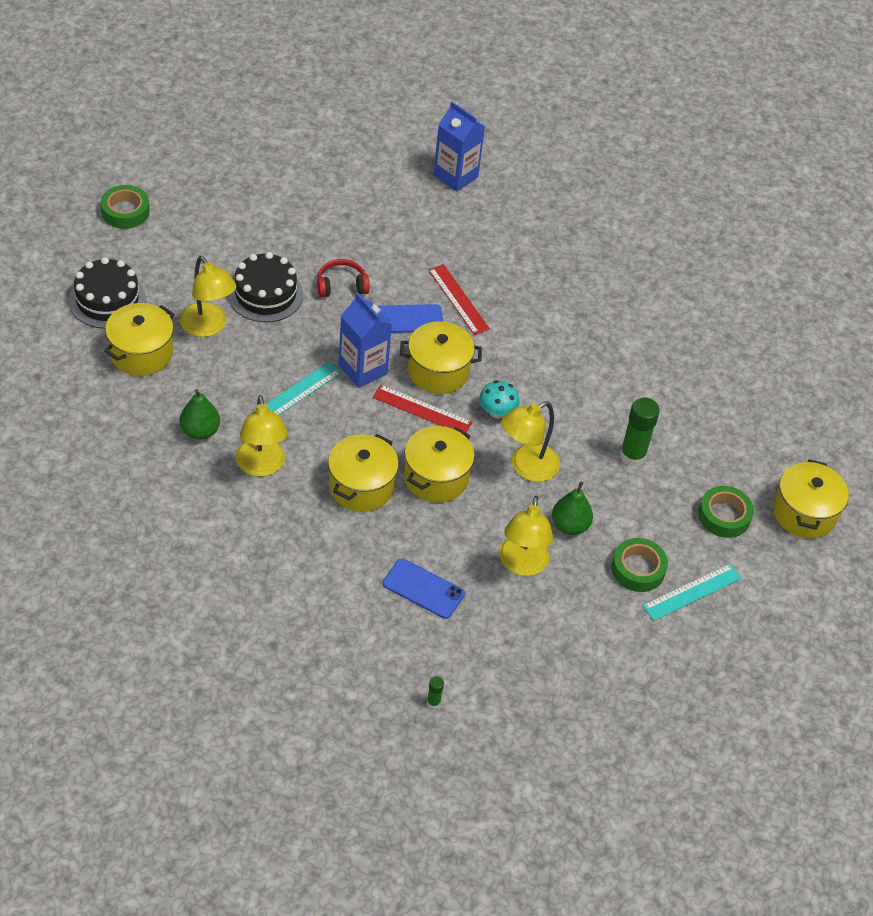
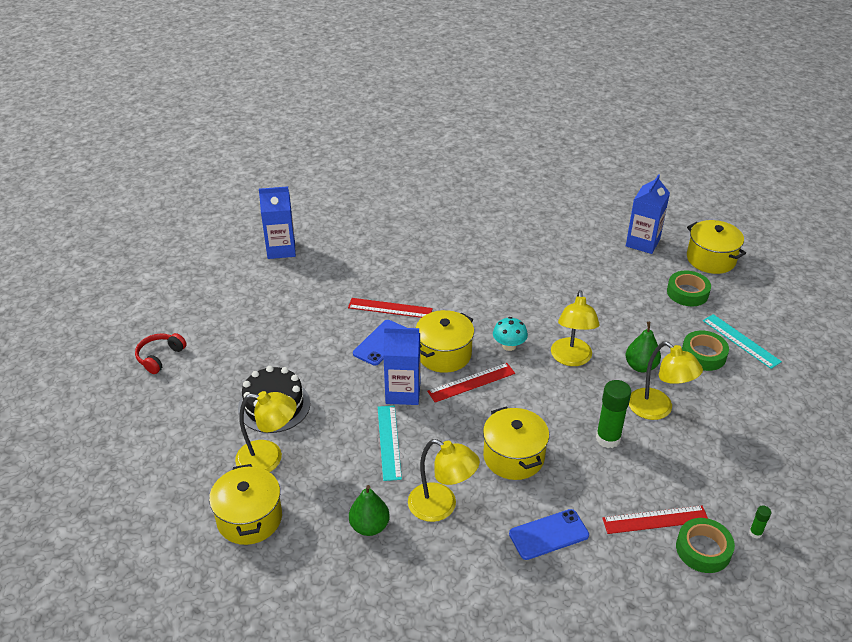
camera: 45 degrees left, 10 degrees down
(107, 300) = (169, 508): black cake -> none
(125, 211) = (93, 442): green tape -> green tape (703, 549)
(341, 285) = (313, 359): red headphones -> red headphones (160, 357)
(382, 621) = (655, 519): none -> red ruler
(423, 589) = (641, 477): blue phone -> blue phone (549, 534)
(436, 477) = (540, 410): yellow pot -> none
(632, 456) = (604, 304): green glue stick -> green glue stick (608, 438)
(692, 592) = (741, 341): turquoise ruler -> turquoise ruler turned 45 degrees counterclockwise
(768, 442) = (642, 243): none -> blue carton

